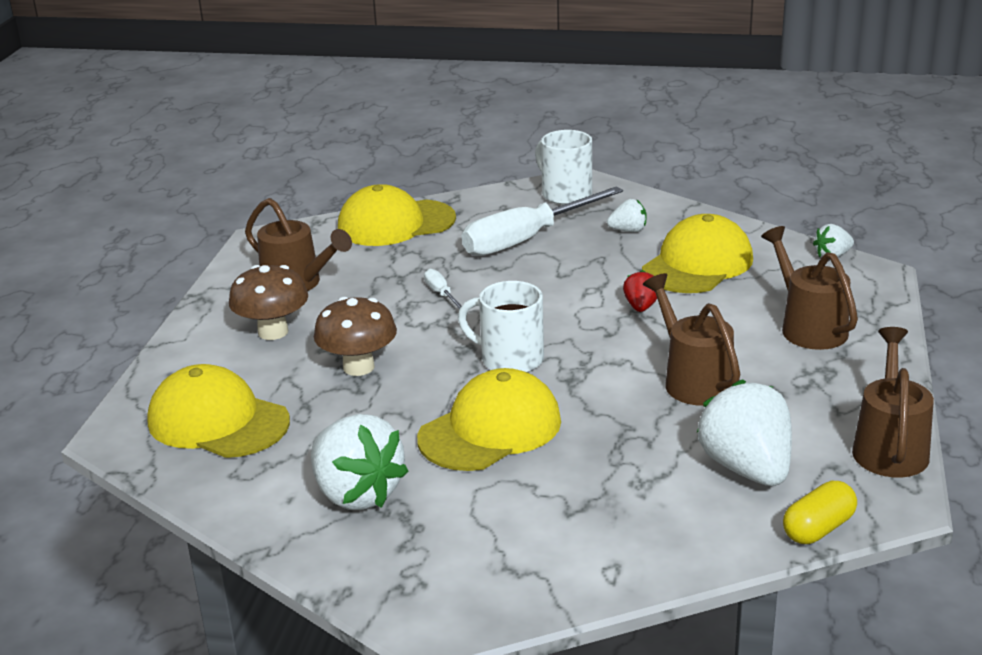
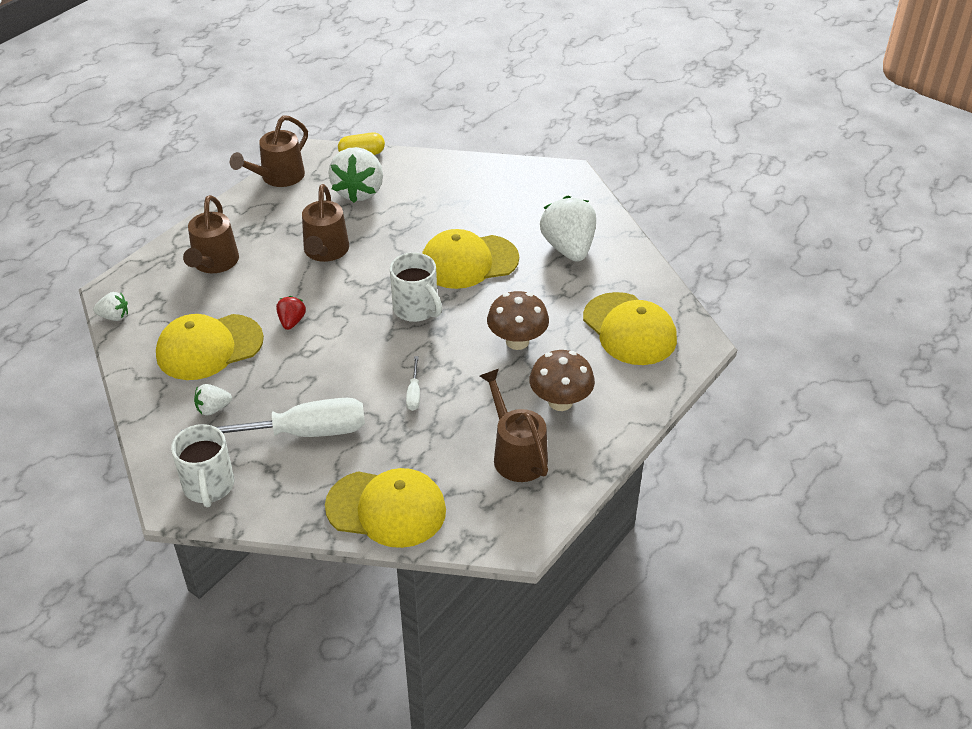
camera: 155 degrees left, 15 degrees up
(628, 230) = (213, 409): white strawberry -> white strawberry turned 45 degrees counterclockwise
(641, 307) = (291, 321): red strawberry -> red strawberry turned 150 degrees clockwise

